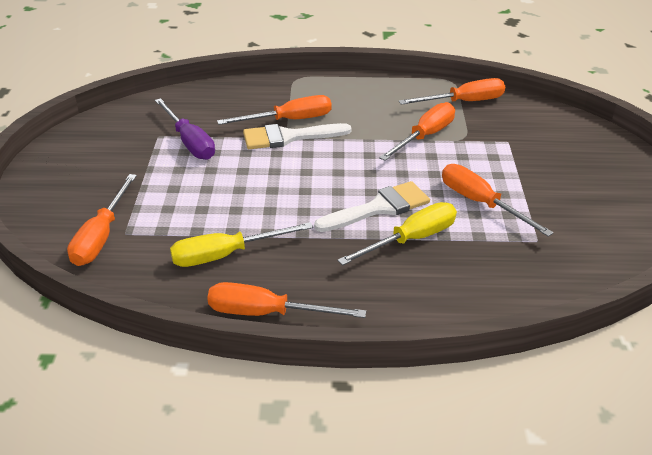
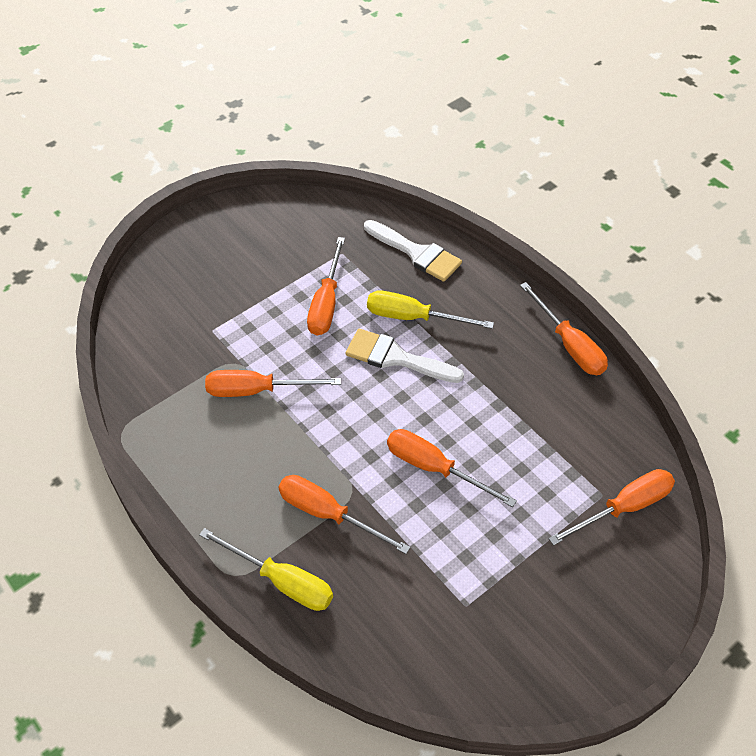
camera: 130 degrees left, 15 degrees up
(189, 142) = (447, 567): purple screwdriver -> none
(226, 255) = (548, 410): yellow screwdriver -> yellow screwdriver (281, 581)
(289, 137) = (358, 491): white brush -> white brush (416, 253)
(464, 102) = (162, 397): orange screwdriver -> orange screwdriver (434, 468)

